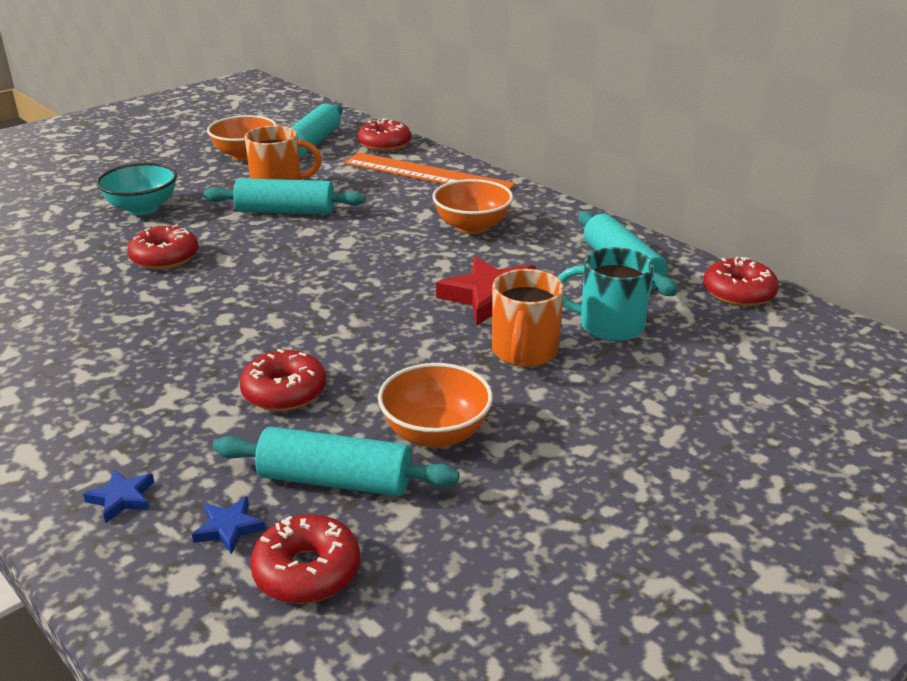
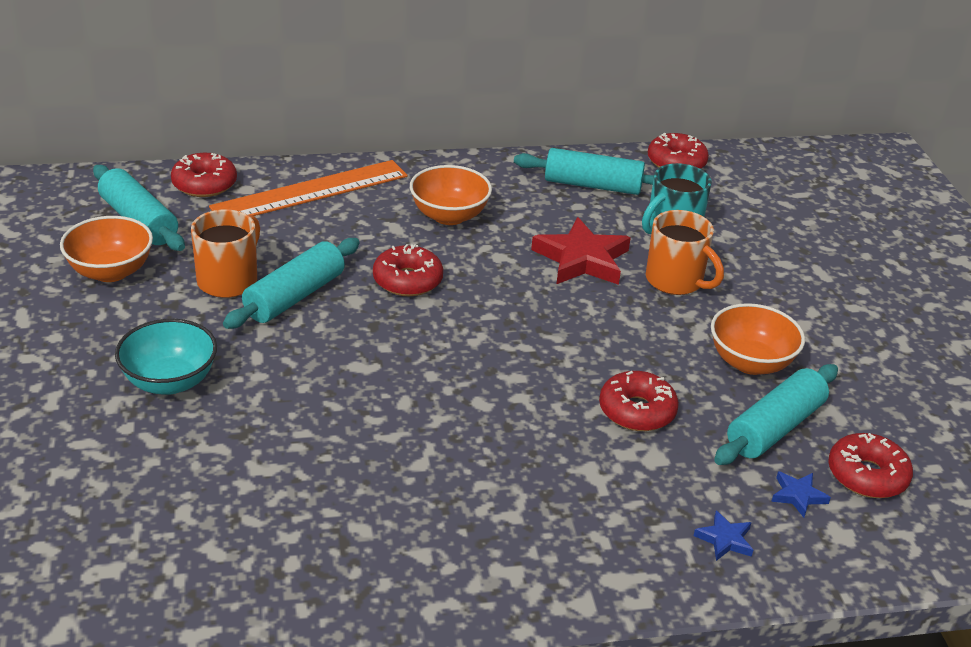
camera: 60 degrees left, 5 degrees up
(165, 258) = (316, 401): red donut -> red donut (407, 280)

